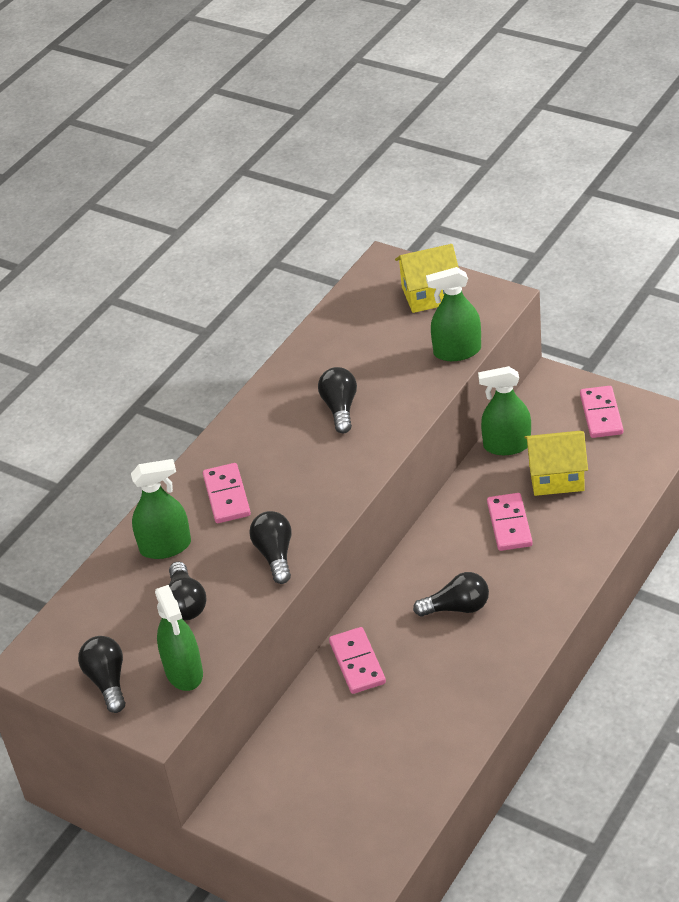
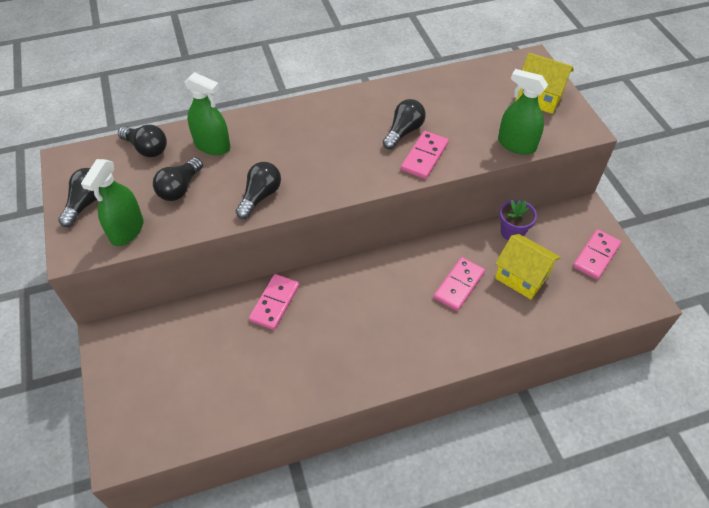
camera: 35 degrees right, 10 degrees up
(227, 496) = (279, 139): pink domino -> pink domino (424, 157)
(457, 607) = (368, 315): black light bulb -> black light bulb (146, 148)
(507, 445) = (512, 232): green spray bottle -> purple flower pot

